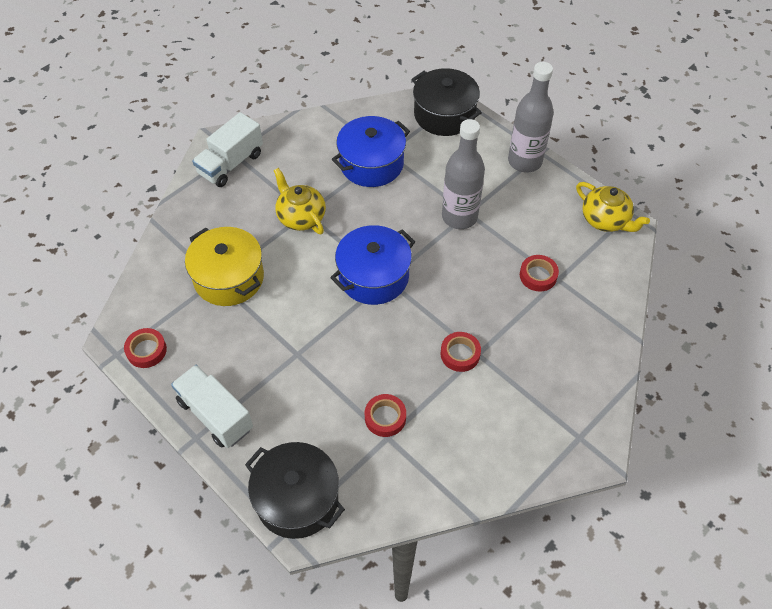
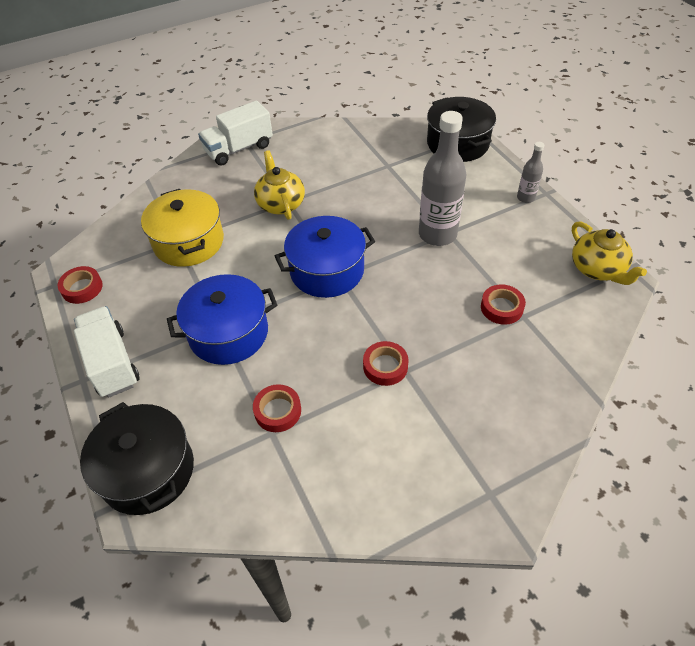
camera: 20 degrees right, 5 degrees down
(371, 164) = (368, 172): blue pot -> blue pot (228, 333)
(524, 161) = (525, 198): grey bottle -> grey bottle, size x0.50

